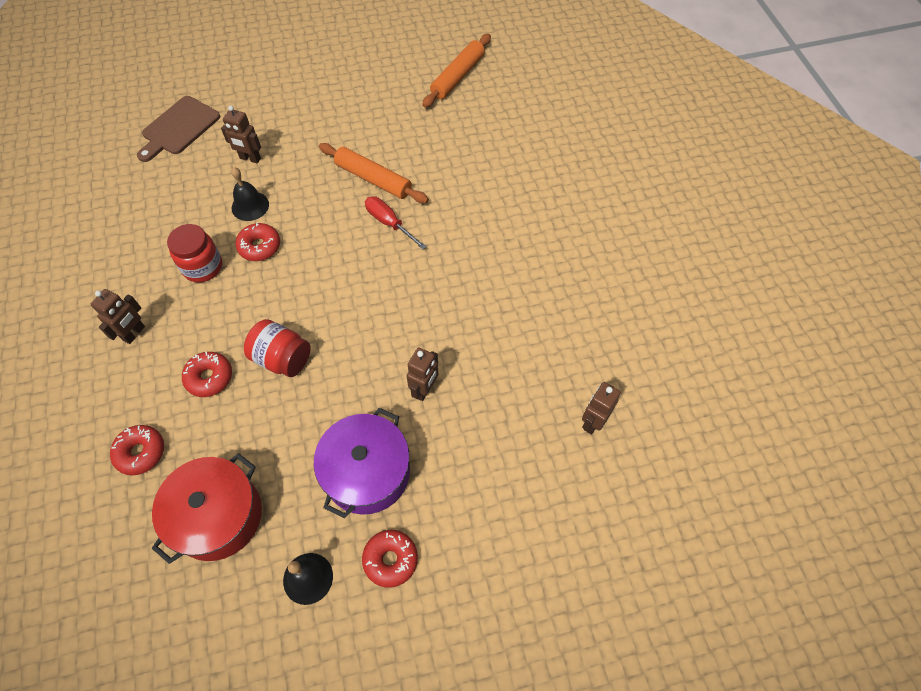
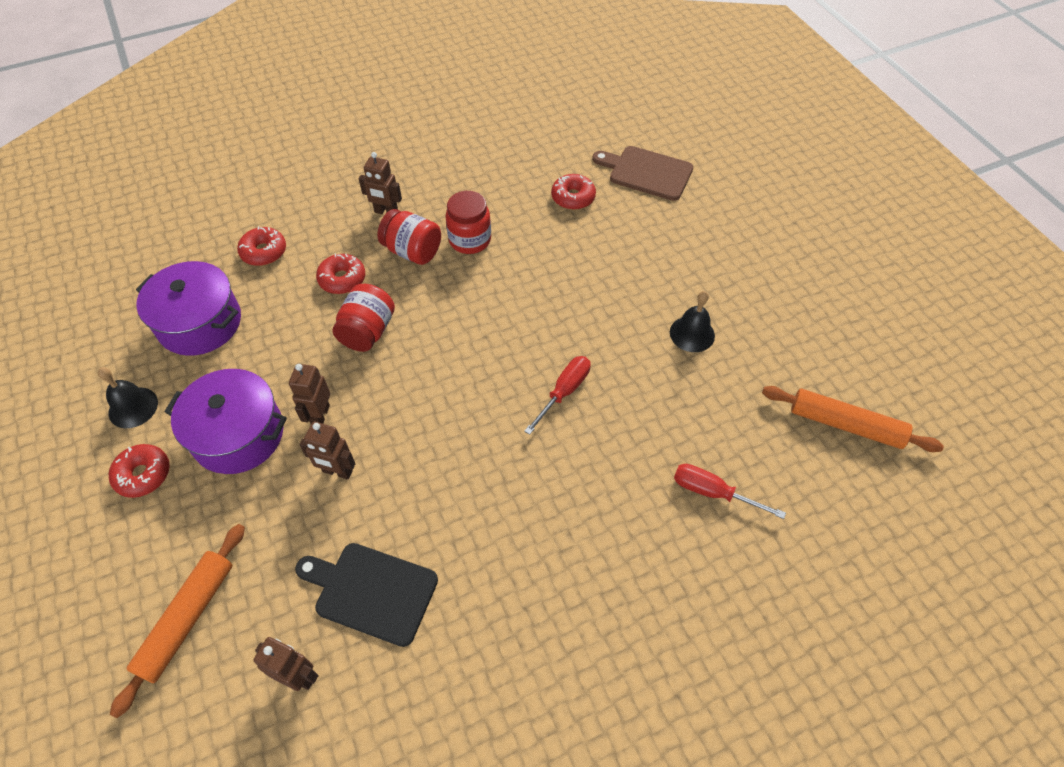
camera: 80 degrees right, 5 degrees down
(197, 314) = (412, 251): none -> red jar
(218, 516) = (200, 323): red pot -> purple pot
(250, 158) = (623, 240): brown robot -> brown robot (320, 415)
(250, 206) = (557, 257): black bell -> black bell (692, 334)
(259, 246) = (504, 279): red donut -> red donut (573, 197)
(373, 179) = (628, 362): orange rolling pin -> orange rolling pin (187, 619)
(492, 155) = (712, 492): none -> red screwdriver
(534, 369) = (371, 591): none -> black cutting board

